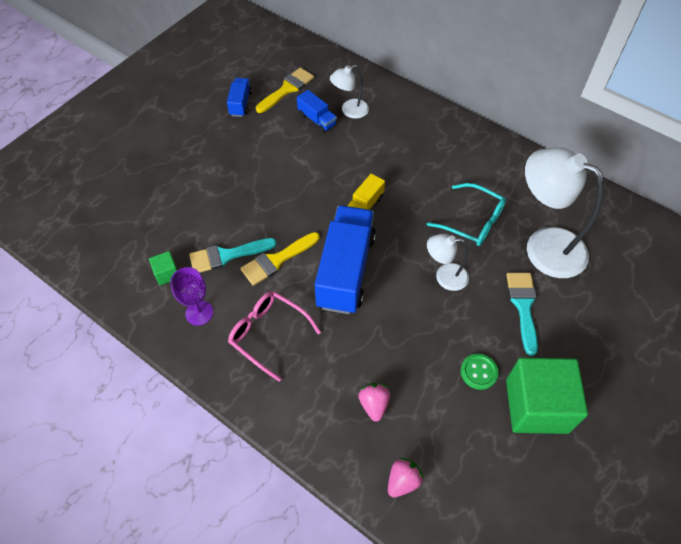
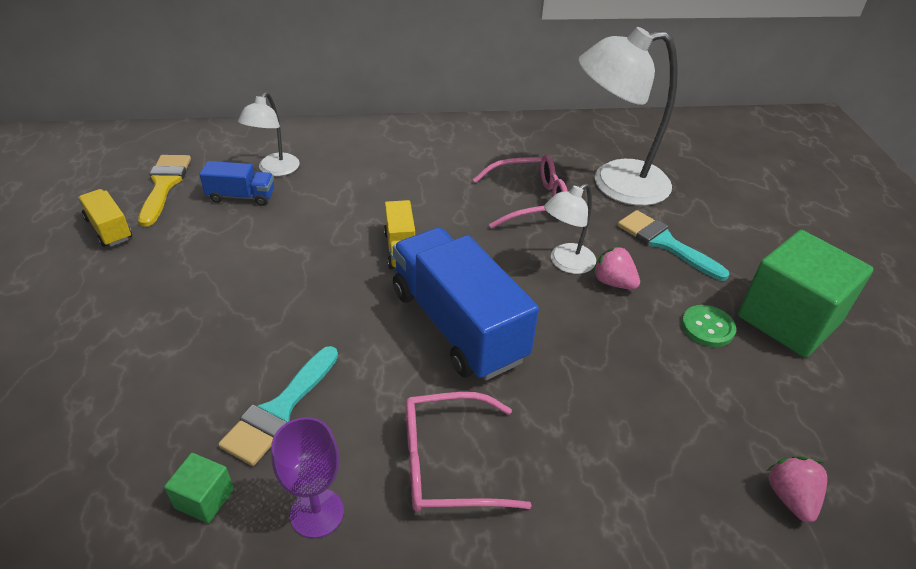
camera: 45 degrees left, 15 degrees down
(240, 104) = (109, 229): blue truck -> yellow truck
(277, 260) = (358, 369): yellow brush -> none
(374, 404) = (661, 441): pink strawberry -> pink strawberry (613, 282)
(472, 221) = (528, 200): turquoise glasses -> pink glasses

